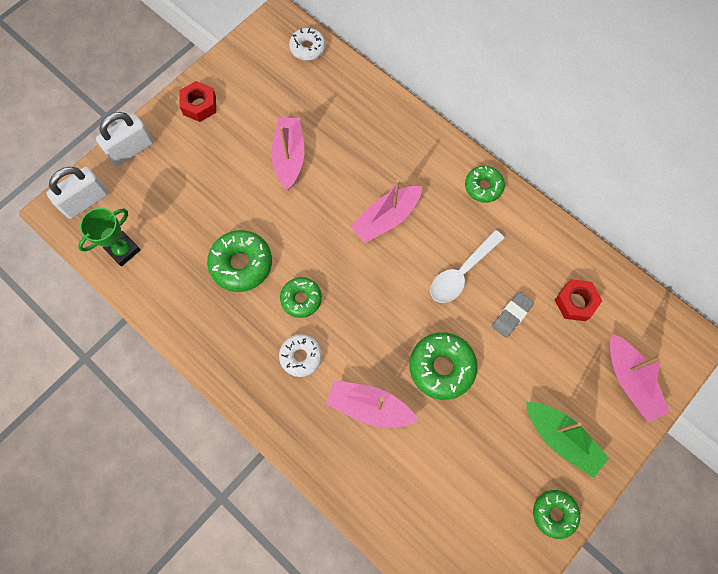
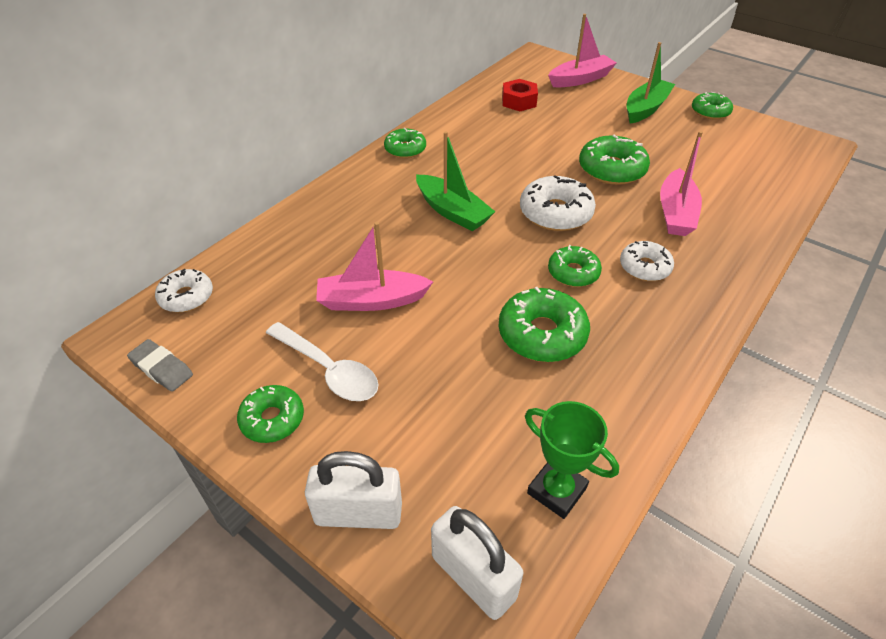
camera: 95 degrees left, 25 degrees down
(131, 150) = (358, 513): white padlock -> white padlock turned 45 degrees counterclockwise
(199, 105) = (272, 419): red nut -> green donut
(378, 301) = (555, 213): none -> white donut
(386, 219) = (452, 212): pink boat -> green boat
(461, 273) = (507, 160): white spoon -> white spoon (329, 370)
(511, 315) = (543, 132): grey eraser -> grey eraser (162, 368)

